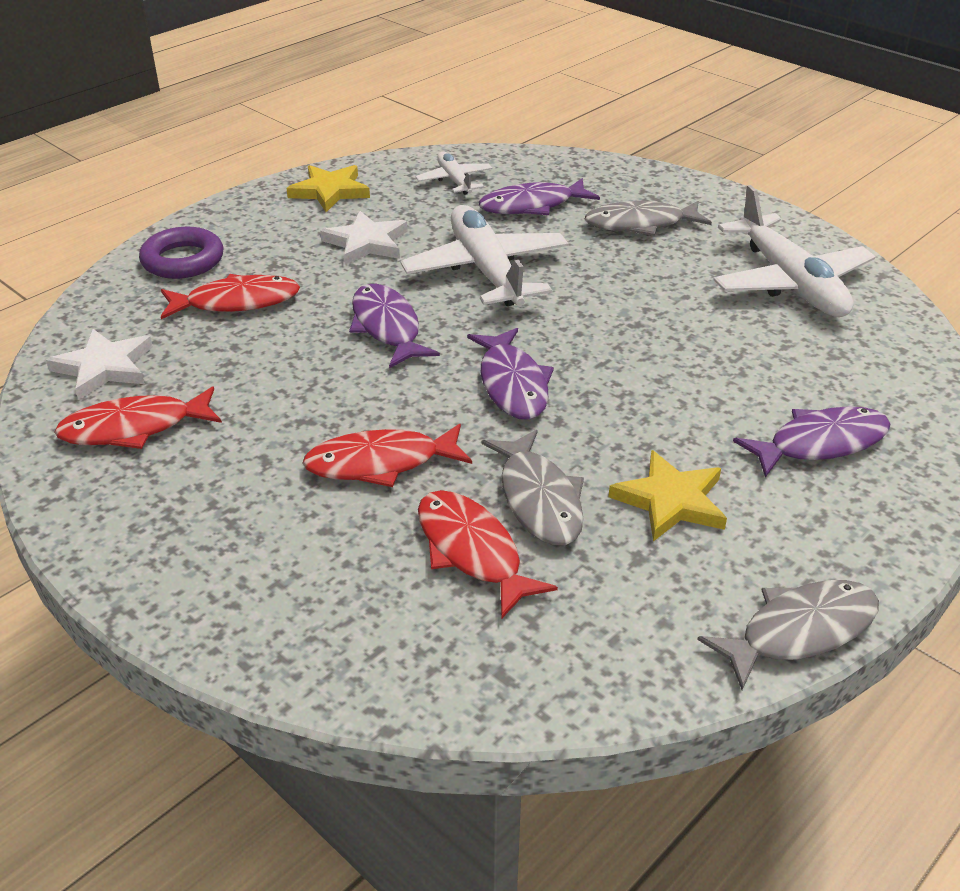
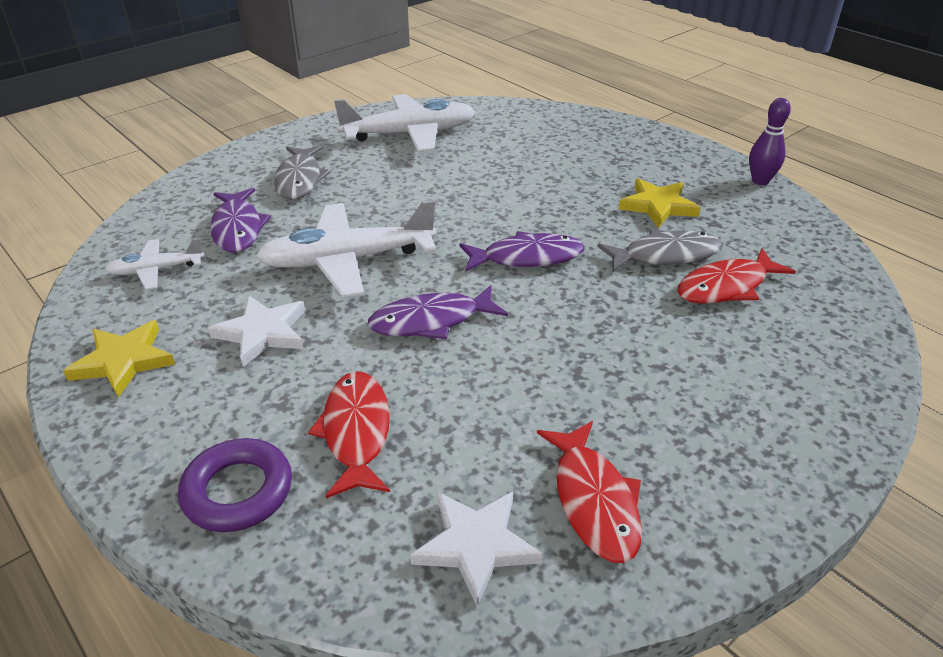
camera: 85 degrees left, 0 degrees up
(381, 463) = (633, 327): red fish -> none
(799, 631) = (760, 181): grey fish -> purple bowling pin
(820, 443) = (595, 151): purple fish -> none

